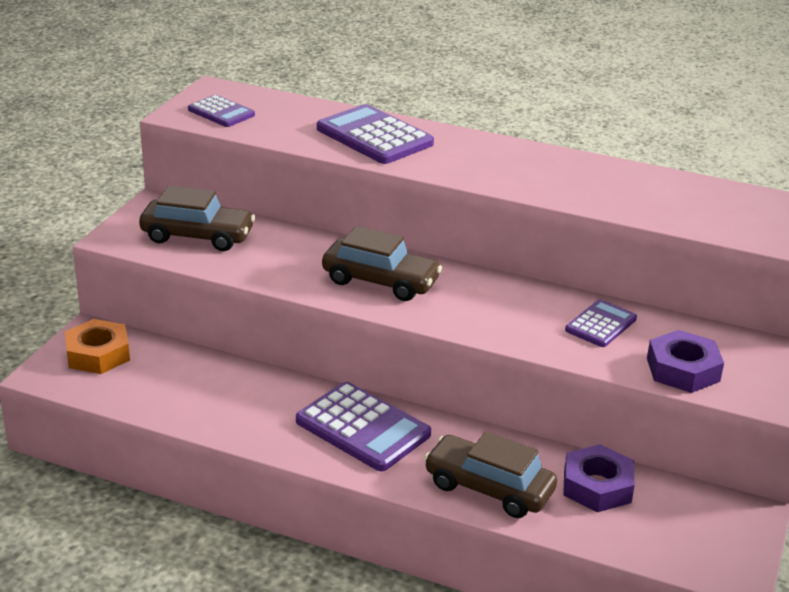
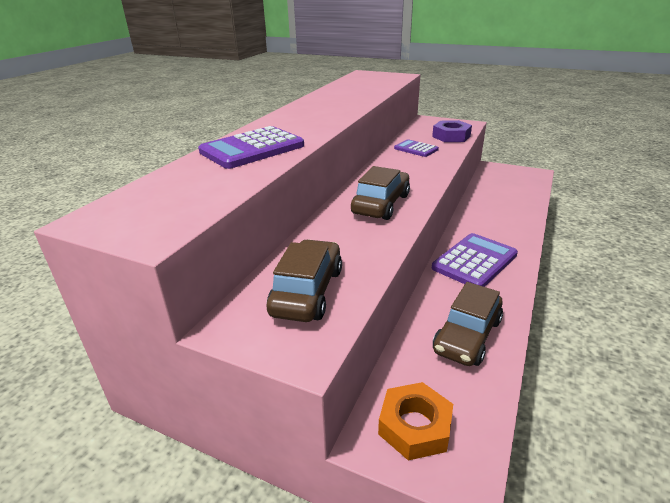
camera: 85 degrees left, 0 degrees up
(221, 112) = (163, 212): purple calculator -> none
(488, 488) = (511, 222): brown car -> brown car (467, 336)
(597, 486) = (493, 195): purple nut -> none

